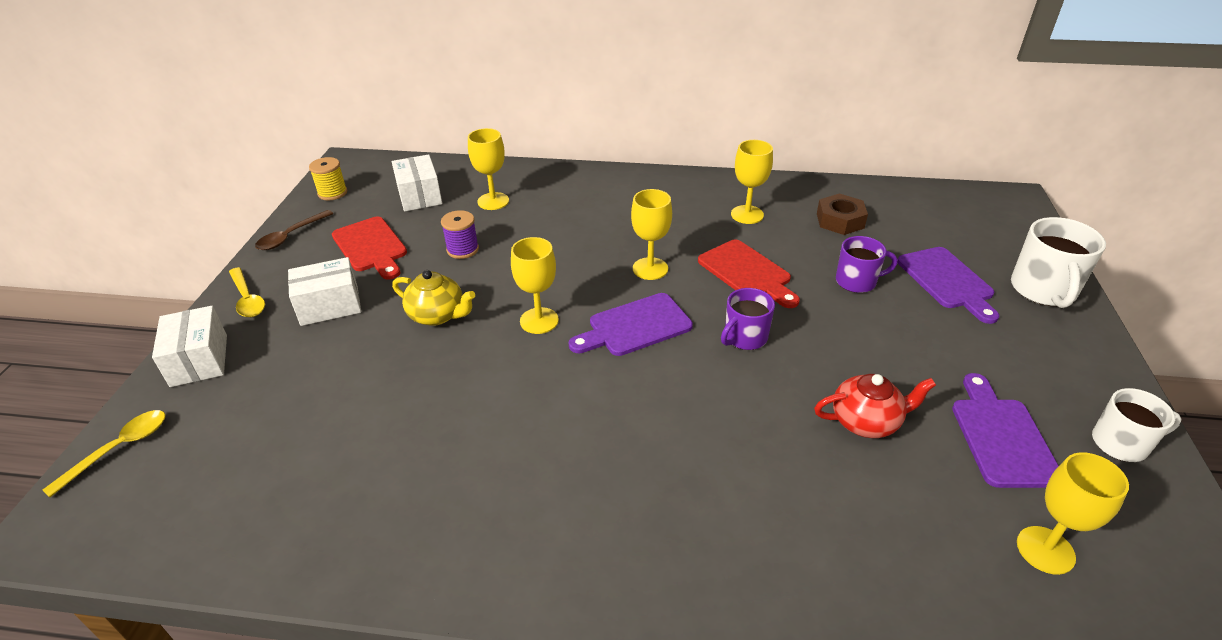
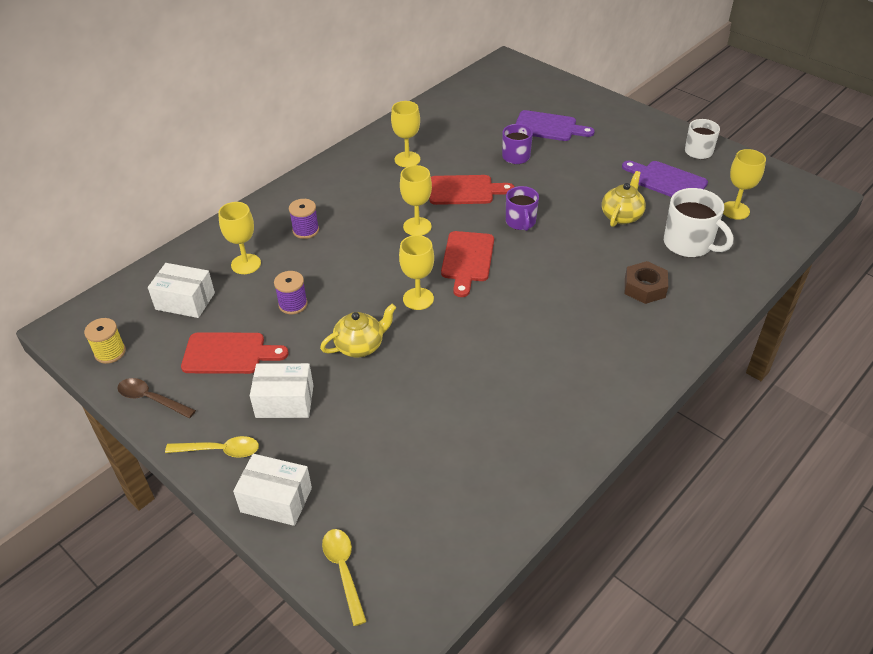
camera: 55 degrees left, 5 degrees up
(291, 236) = (151, 399): brown spoon -> brown spoon turned 135 degrees clockwise
(329, 305) = (284, 401): white box -> white box turned 75 degrees clockwise
(570, 209) = (305, 230): none -> purple spool
(635, 326) = (467, 260): purple cutting board -> red cutting board
(840, 220) = (455, 129): brown nut -> brown nut (644, 287)
(866, 421) = (621, 216): red teapot -> yellow teapot
(1043, 290) = (587, 103): white mug -> white mug (689, 244)

